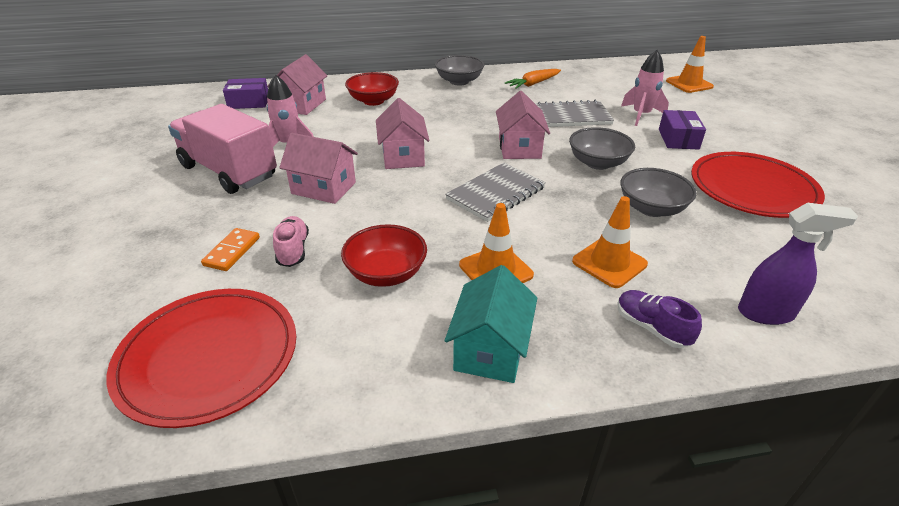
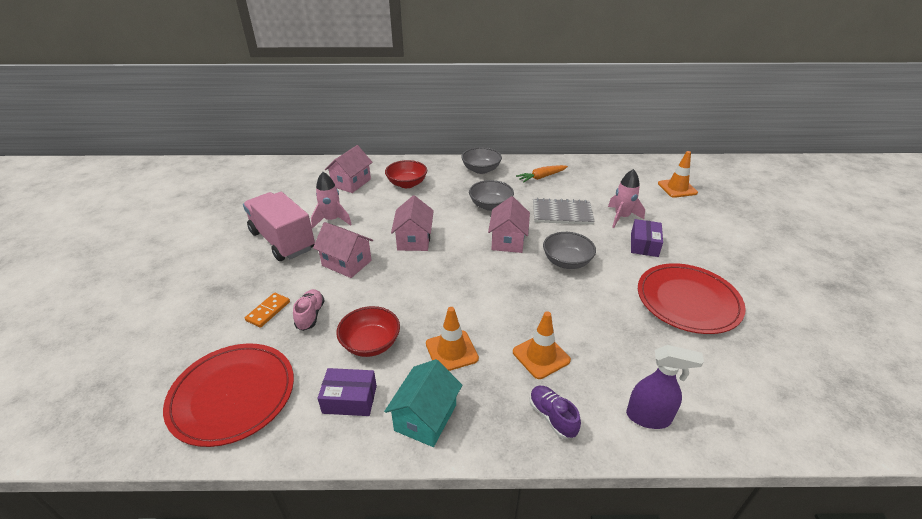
camera: 10 degrees right, 0 degrees up
(249, 102) = (312, 177): purple box -> purple box (350, 399)
(495, 193) = (474, 282): grey notebook -> none
(651, 208) = (594, 310): grey bowl -> grey bowl (490, 205)

